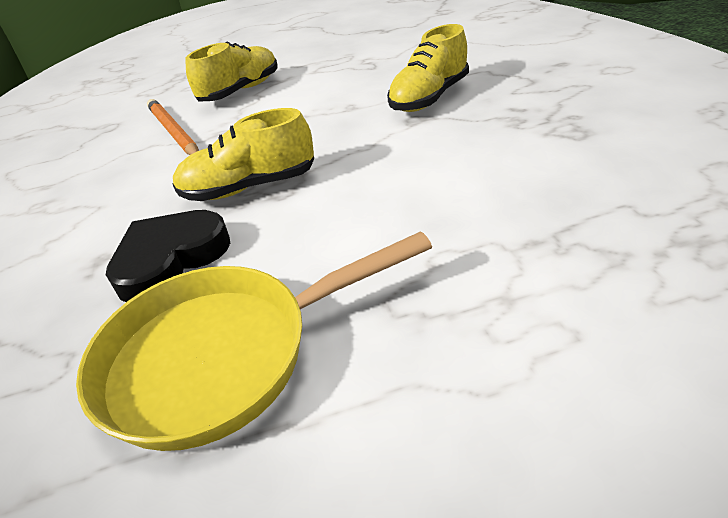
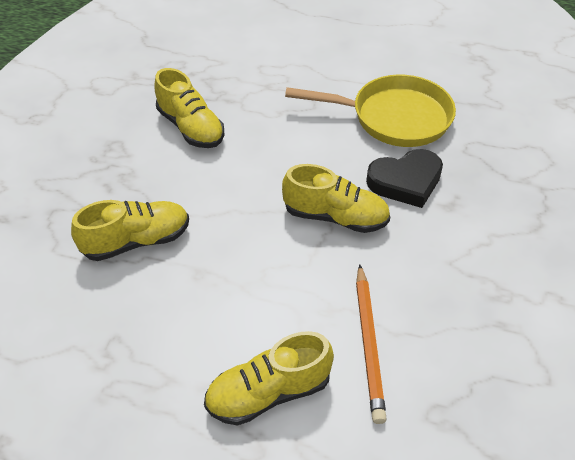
camera: 155 degrees left, 10 degrees up
(525, 185) = (191, 128): none -> yellow shoe

